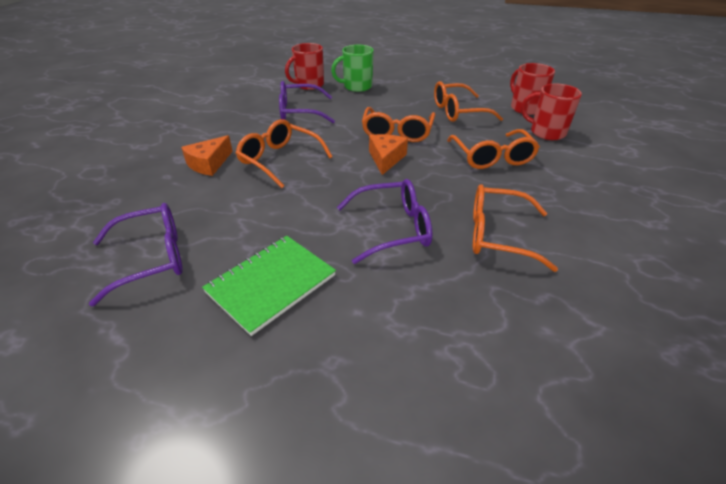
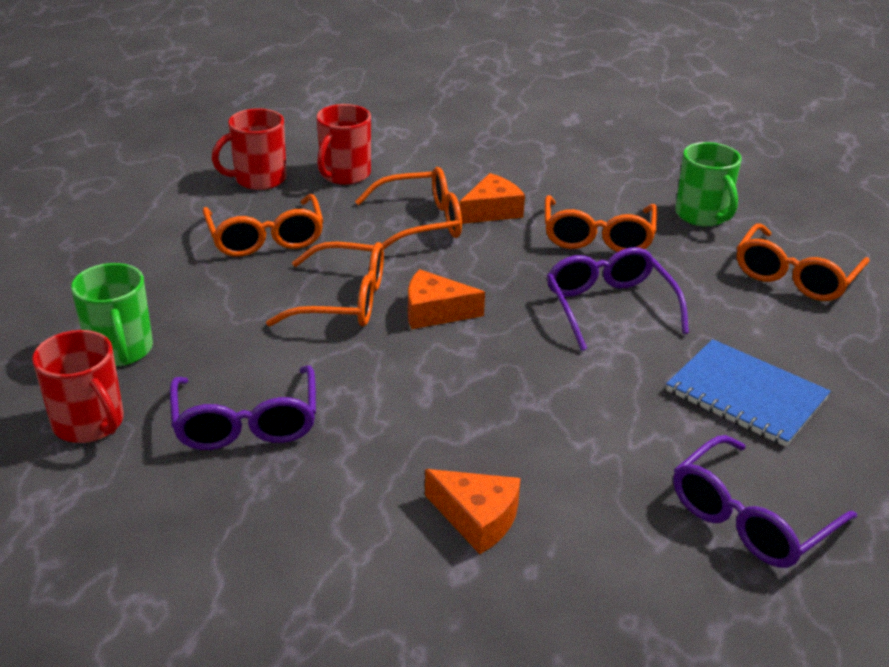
camera: 95 degrees left, 5 degrees down
(151, 258) = (750, 518): purple glasses -> purple glasses turned 105 degrees counterclockwise
(271, 284) = (746, 395): green notebook -> blue notebook
(280, 160) = (452, 426): orange glasses -> orange glasses (795, 276)
(521, 186) = (492, 211): none -> orange cheese
(566, 315) = (702, 215): none -> green mug

